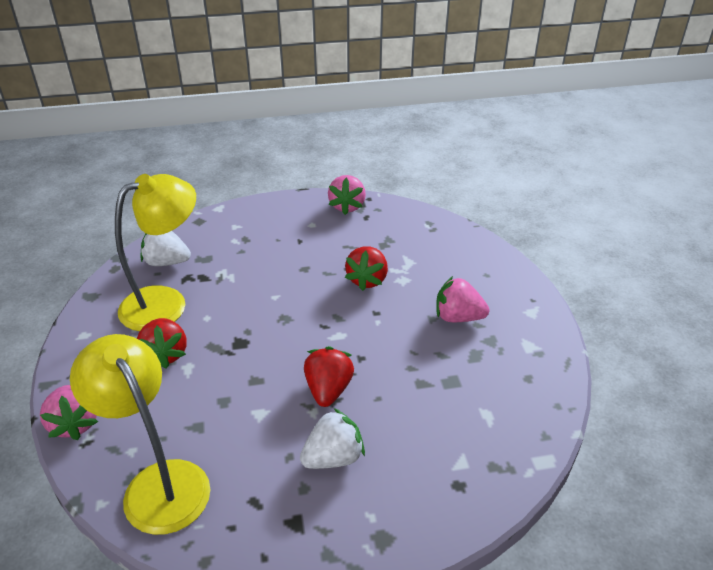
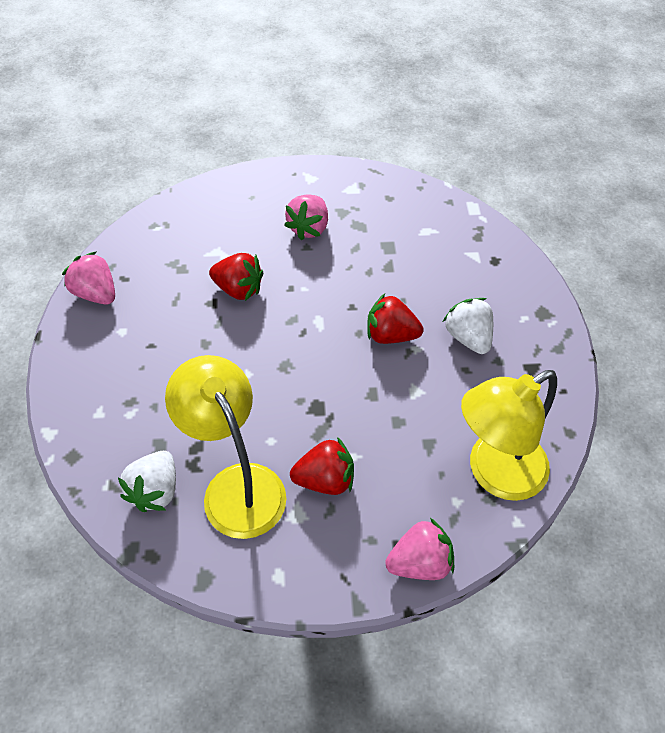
camera: 85 degrees left, 15 degrees up
(347, 206) = (96, 293): pink strawberry -> pink strawberry turned 150 degrees counterclockwise

